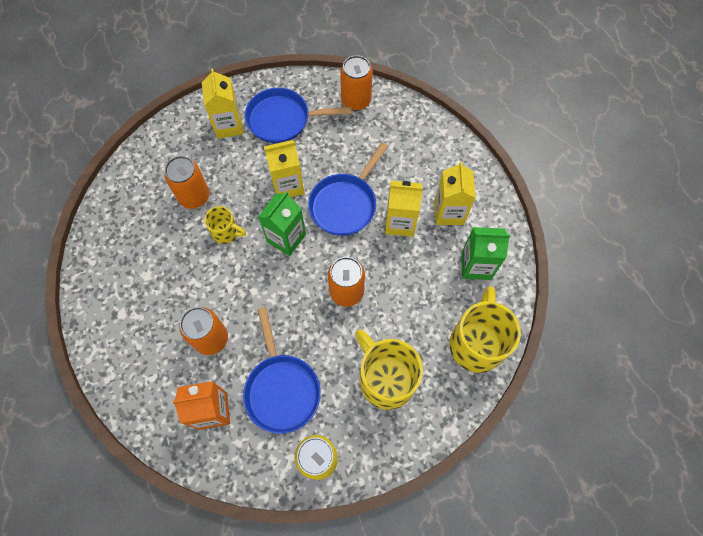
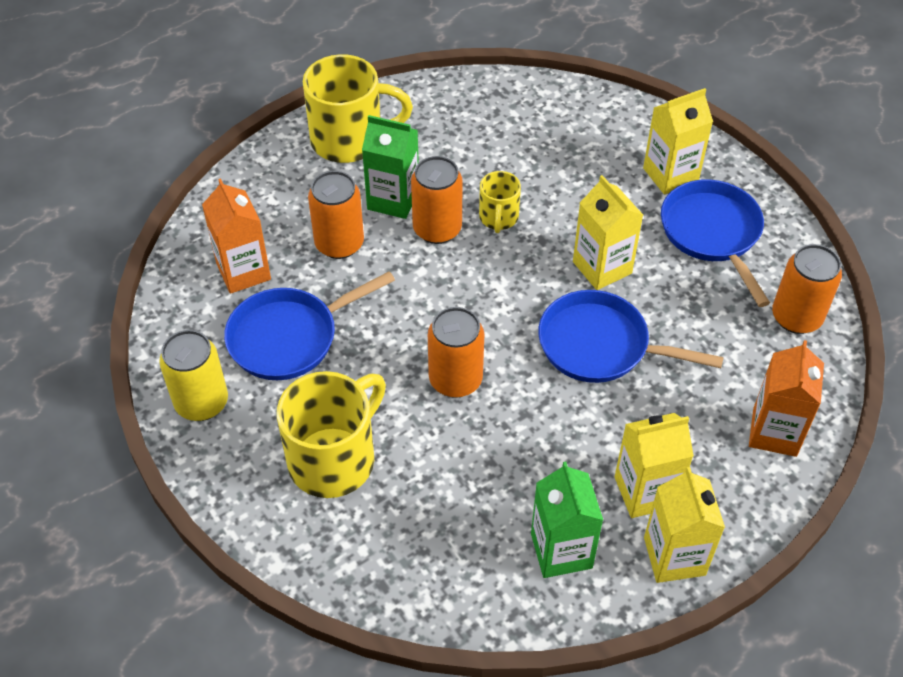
camera: 75 degrees right, 15 degrees down
(194, 196) = (539, 169): orange can -> orange can (437, 229)
(286, 238) = (515, 287): green carton -> green carton (393, 200)
(400, 222) = (597, 425): yellow carton -> yellow carton (674, 556)
(427, 138) = (774, 432): none -> orange carton
(476, 343) = (425, 574): yellow mug -> yellow mug (350, 140)

